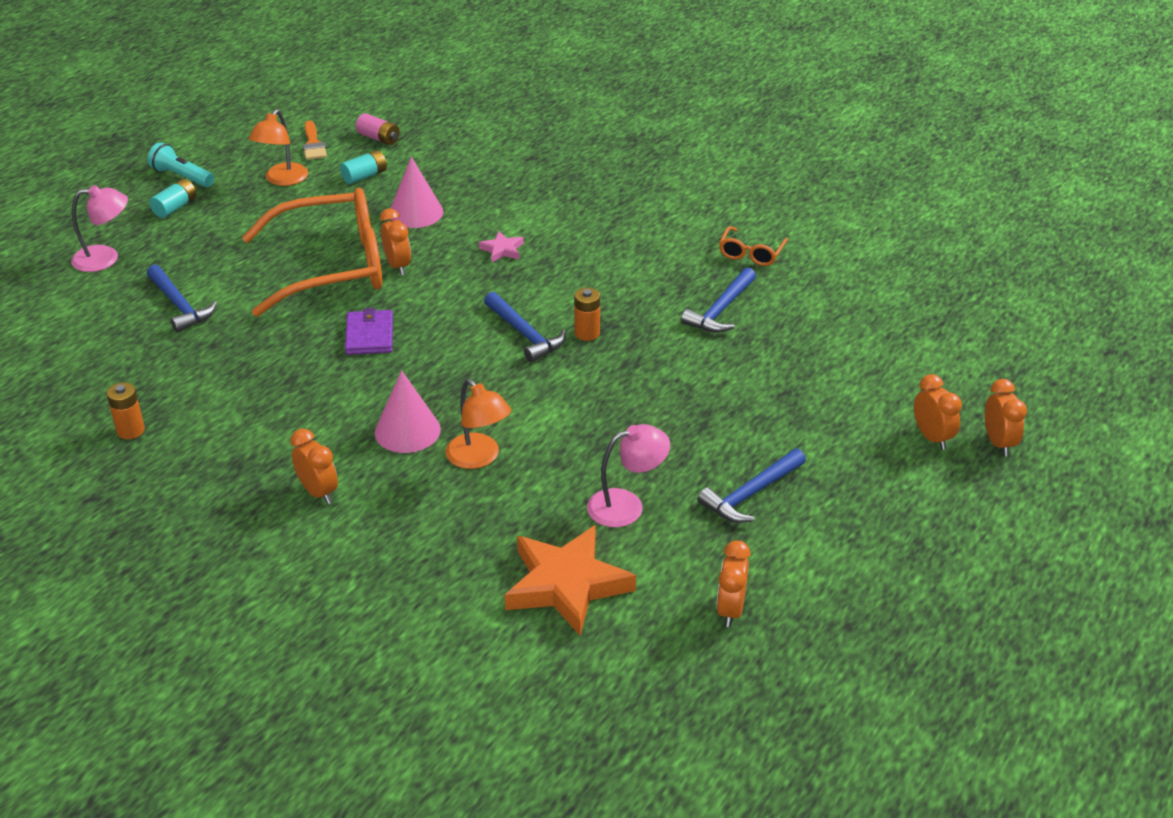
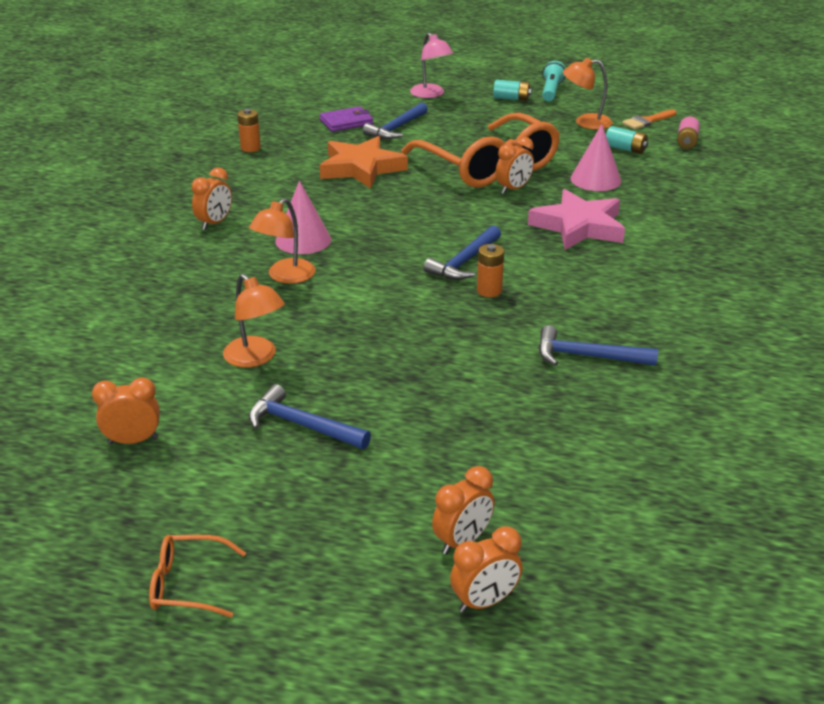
camera: 70 degrees right, 5 degrees down
(369, 335) = (412, 199): purple wallet -> purple wallet (346, 122)
(502, 250) = (579, 226): pink star -> pink star, size x2.22
(566, 584) = (144, 348): orange star -> orange star (361, 168)
(626, 505) = (255, 358): pink lamp -> orange lamp
(751, 253) = (706, 357): orange glasses -> orange glasses (188, 584)

